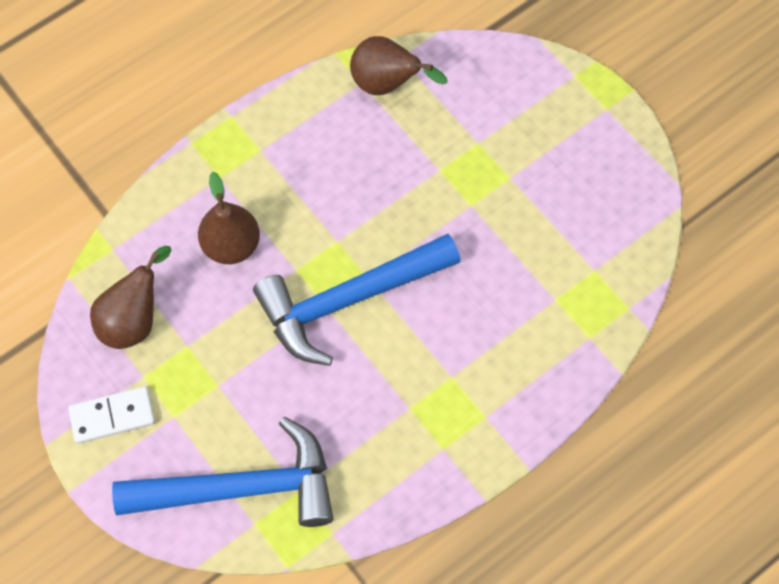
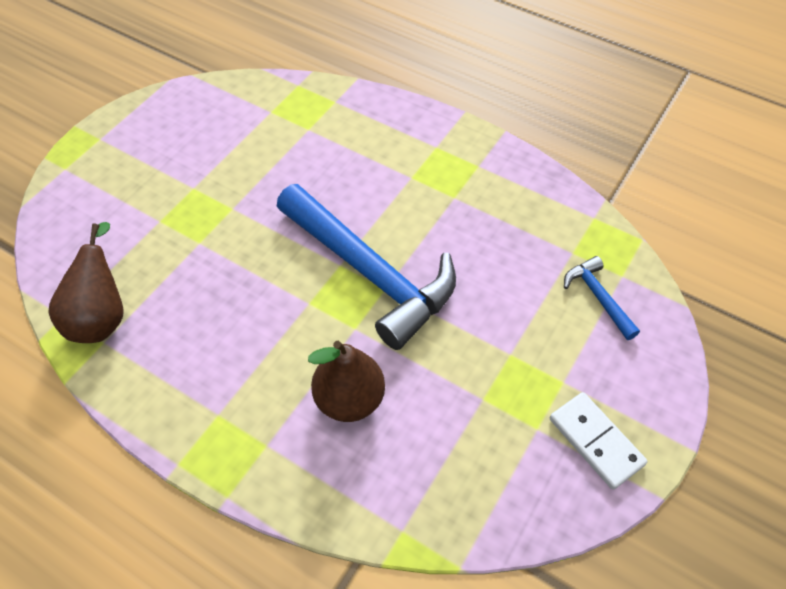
camera: 110 degrees left, 10 degrees down
(133, 320) = (480, 466): brown pear -> none
(240, 488) = (598, 297): blue hammer -> blue hammer, size x0.44

